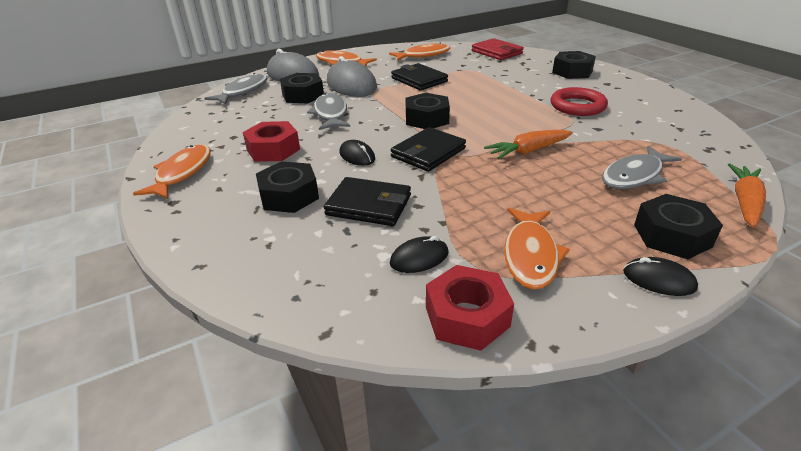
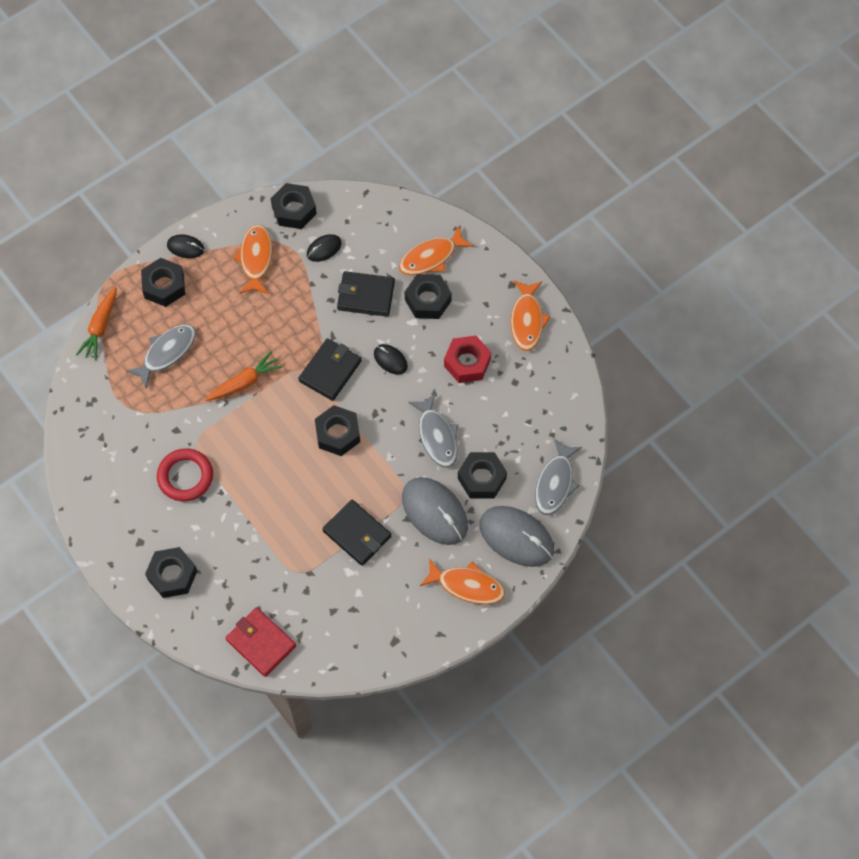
camera: 170 degrees right, 30 degrees up
(423, 55) = (361, 622): orange fish -> orange fish (431, 257)
(467, 316) = (294, 210): red nut -> black nut

